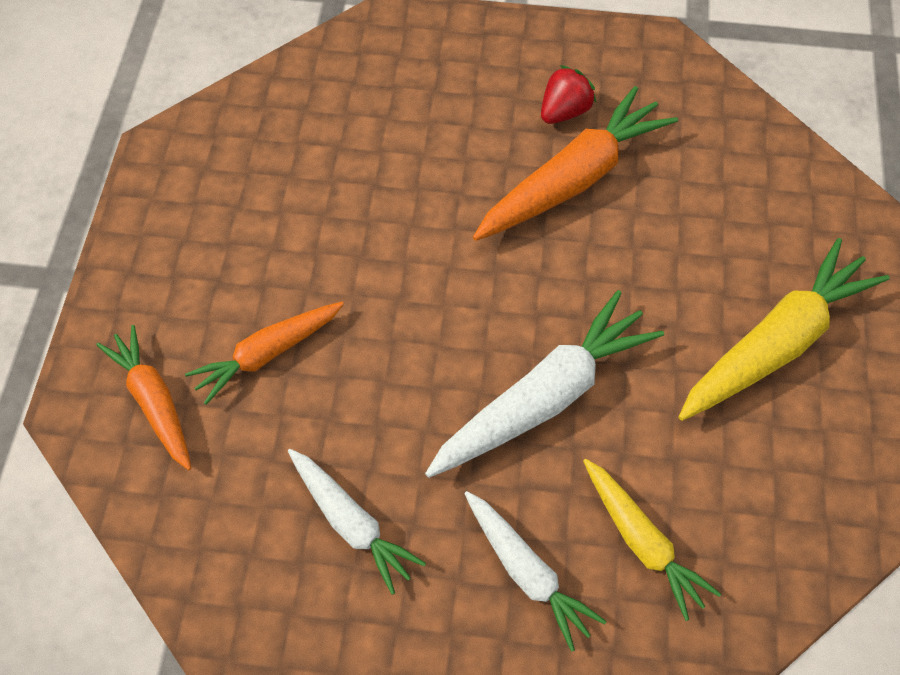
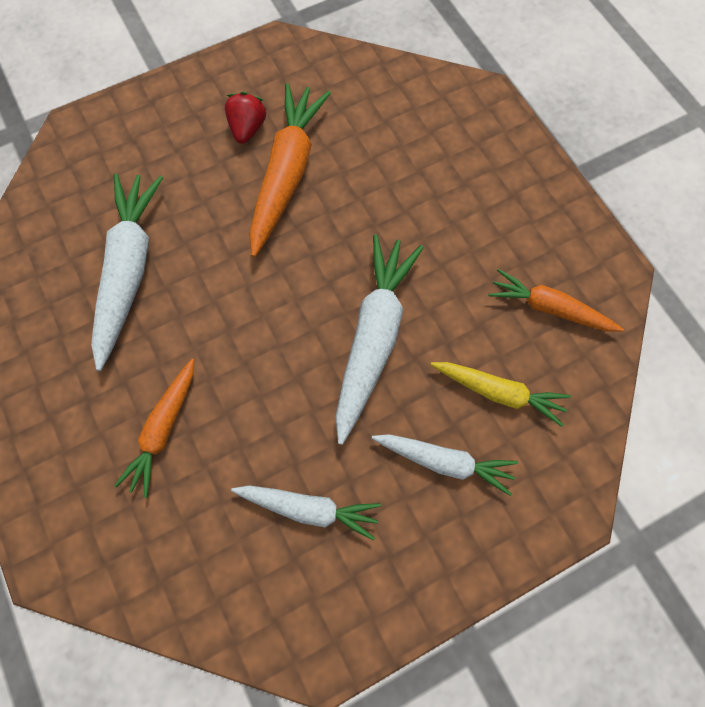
camera: 35 degrees left, 10 degrees up
(153, 402) = (104, 520): orange carrot -> orange carrot (549, 308)
(344, 184) = (129, 270): none -> white carrot
(776, 343) = (488, 210): yellow carrot -> none

